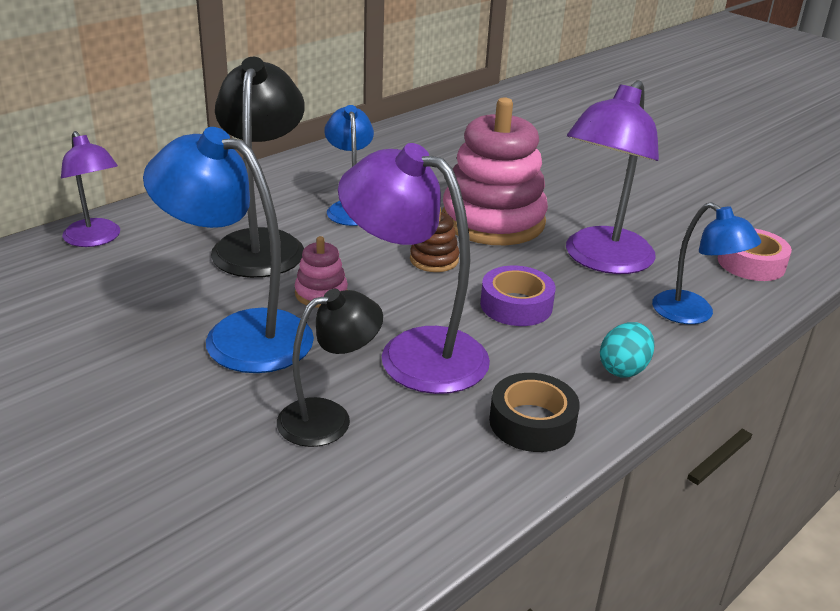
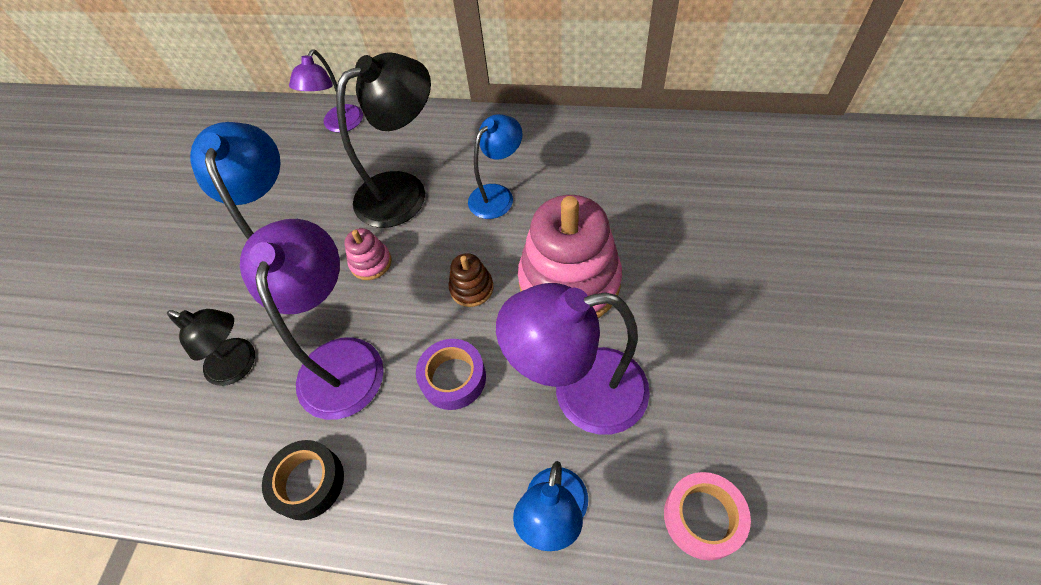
camera: 60 degrees right, 25 degrees up
(623, 369) = (422, 504): turquoise egg -> none

